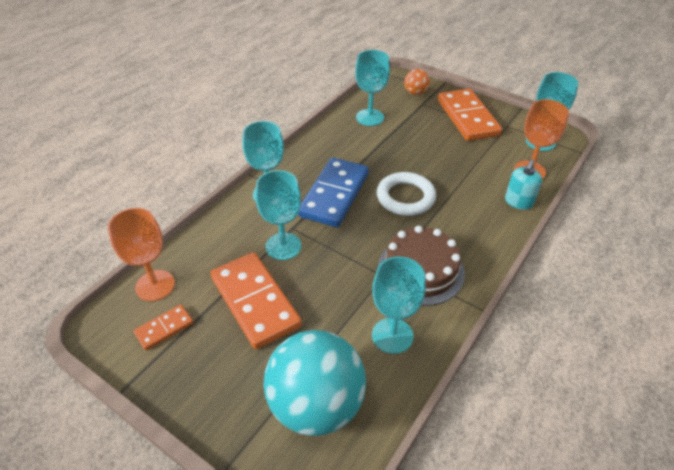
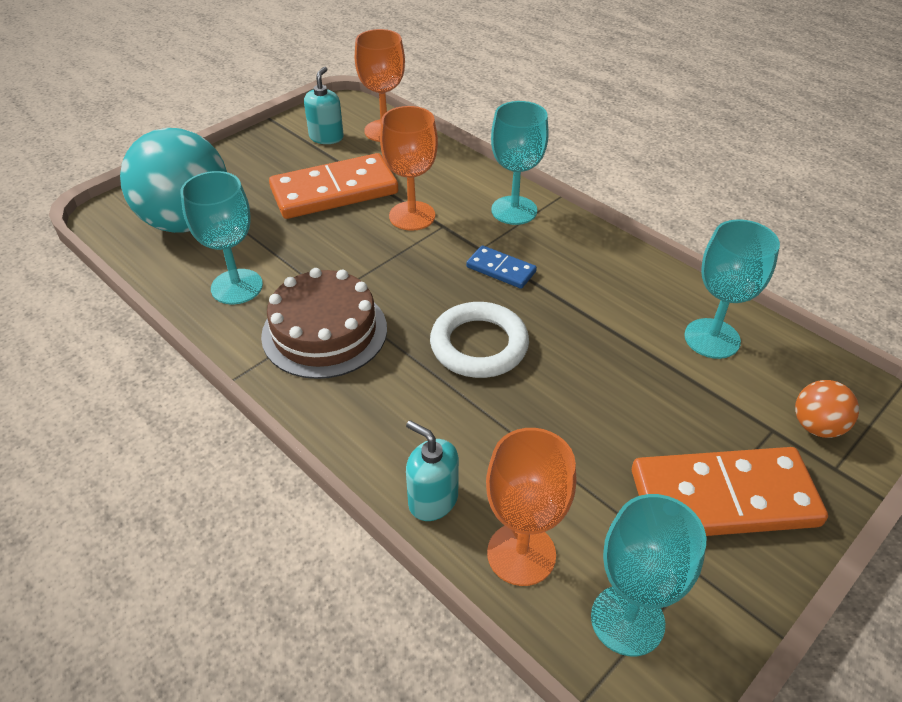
camera: 100 degrees right, 0 degrees up
(164, 328) = (326, 137): orange domino -> turquoise soap dispenser
(283, 246) = (412, 216): turquoise goblet -> orange goblet
(334, 195) = (501, 269): blue domino -> blue domino, size x0.49

